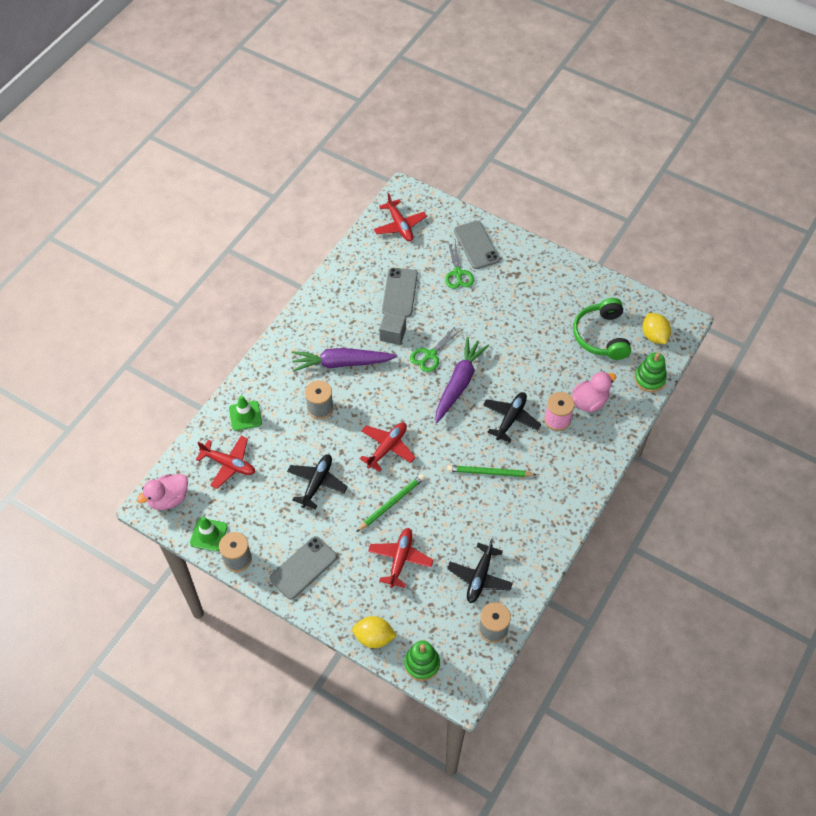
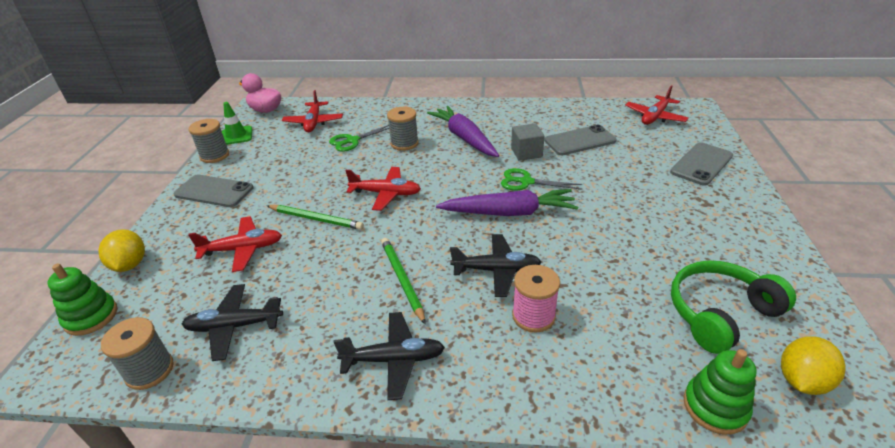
camera: 65 degrees right, 20 degrees down
(245, 416) = (368, 114): green traffic cone -> none
(317, 483) = (317, 168): black plane -> black plane (394, 359)
(458, 273) = (649, 165): green scissors -> green scissors (352, 141)
(589, 402) = (595, 341): pink duck -> none

